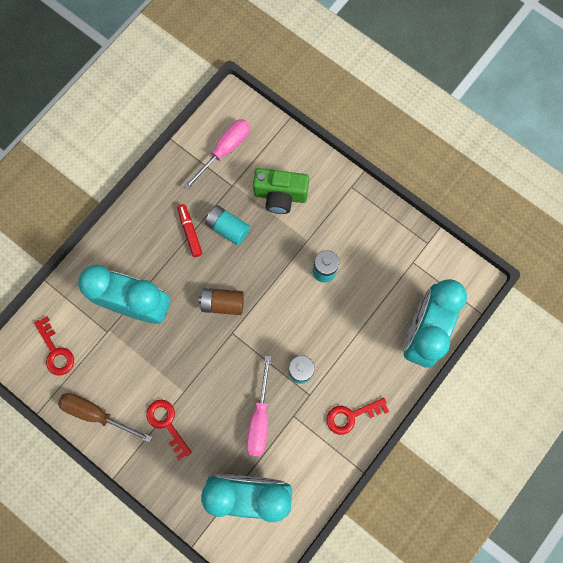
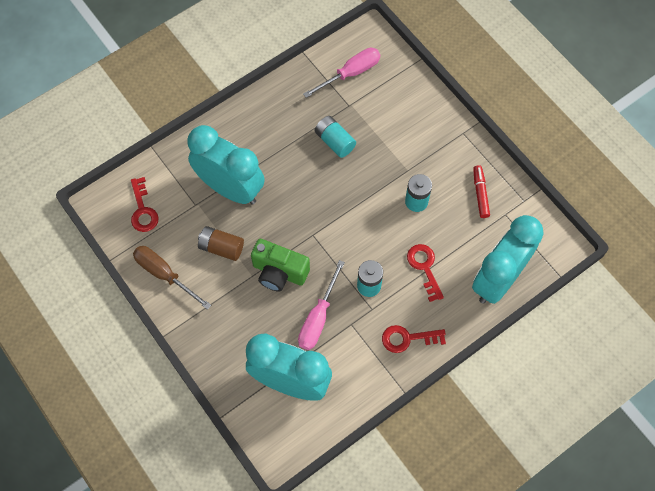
camera: 15 degrees right, 10 degrees down
(167, 424) = (228, 300): red key -> red key (424, 268)
(190, 232) = (298, 136): red marker -> red marker (480, 194)
(223, 303) = (311, 206): brown battery -> brown battery (221, 247)
(280, 196) = (392, 125): green camera -> green camera (279, 272)

